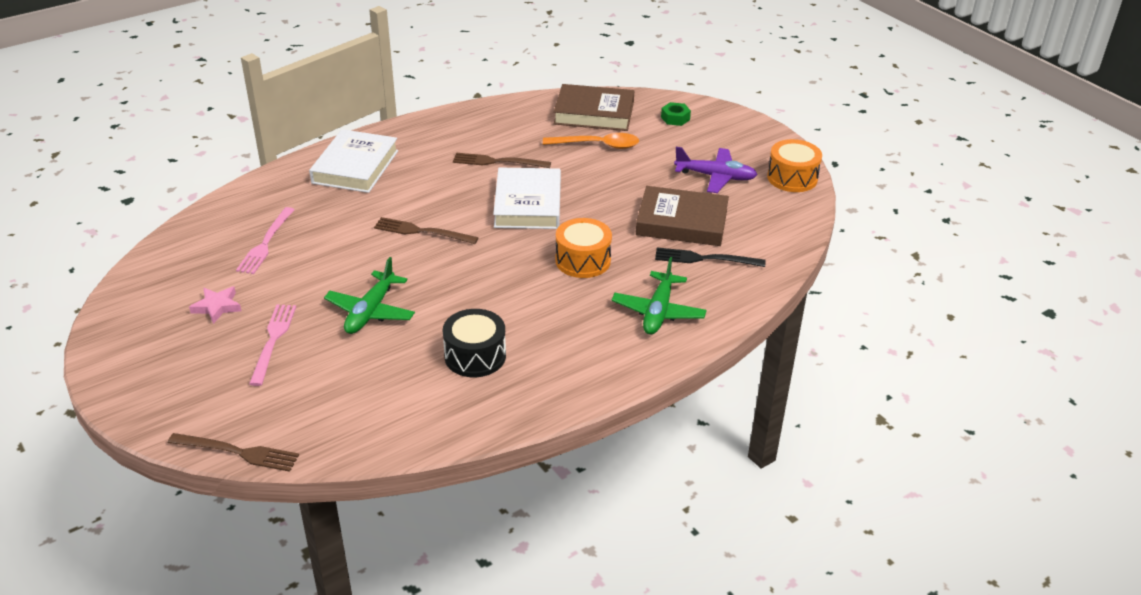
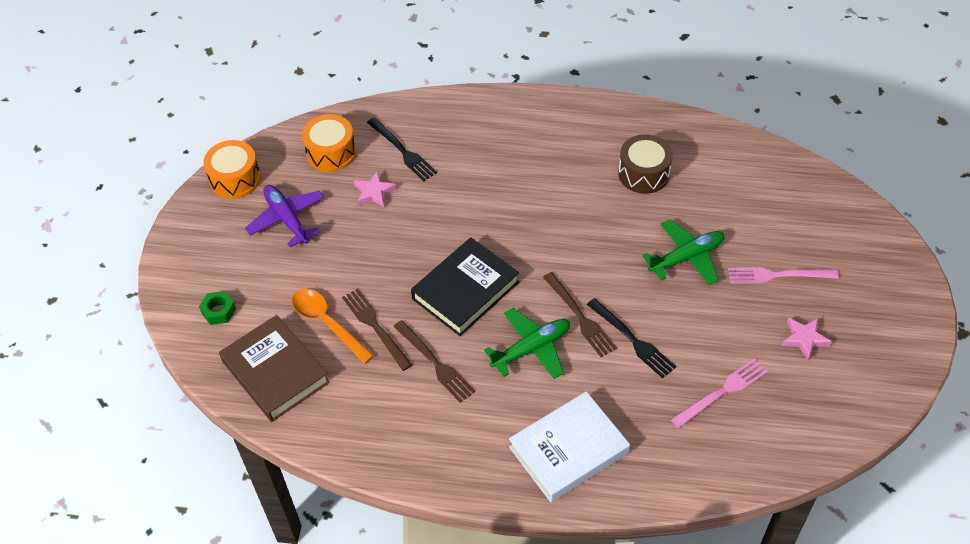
camera: 135 degrees left, 15 degrees up
(238, 452) = (853, 196): brown fork -> brown fork (375, 326)
(273, 340) = (778, 275): pink fork -> pink fork turned 45 degrees clockwise
(366, 238) = (632, 340): none -> black fork
(475, 356) = (643, 174): black drum -> brown drum
(528, 204) = (465, 290): white book -> black book
(583, 260) = (488, 205): orange drum -> orange drum (331, 153)
(658, 312) = (488, 131): green plane -> green plane (531, 348)
(682, 222) = (374, 192): brown book -> pink star

